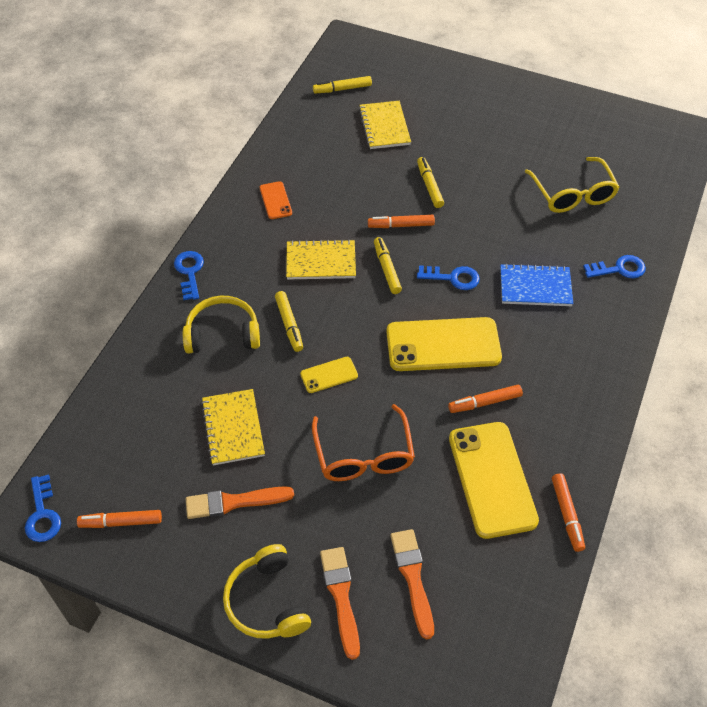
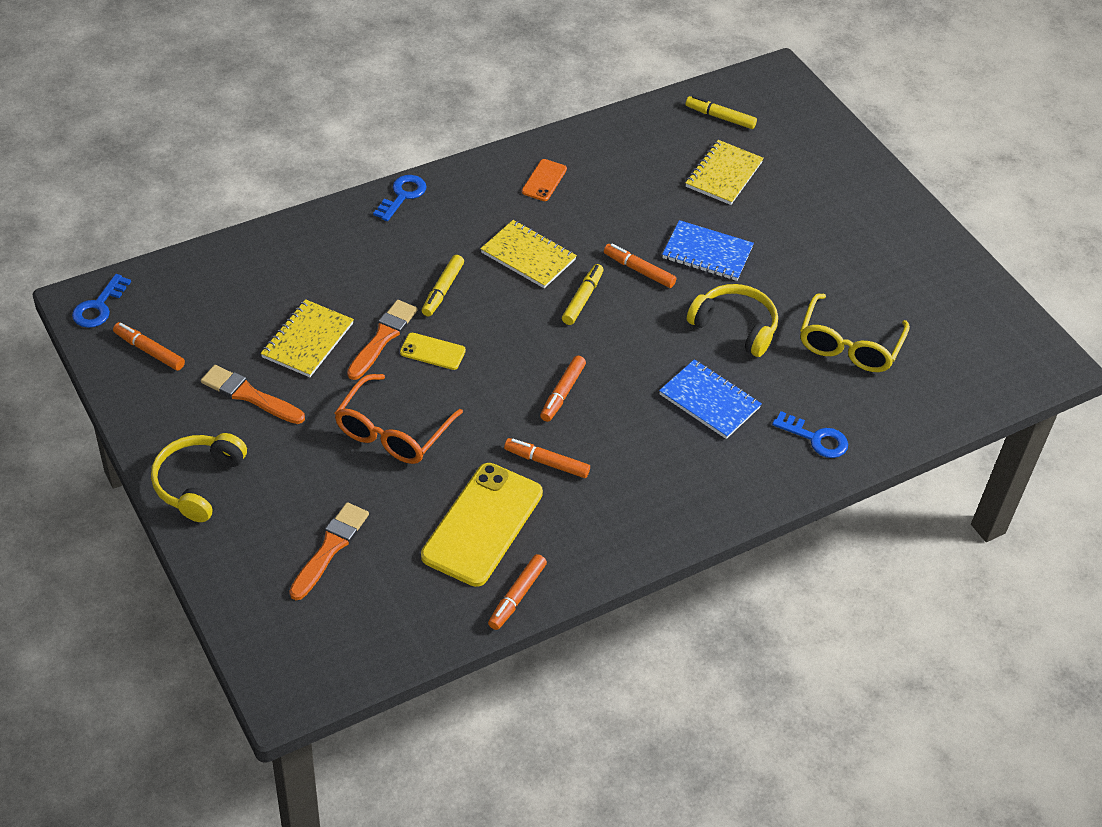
camera: 35 degrees right, 5 degrees down
(222, 333) = (378, 262): yellow headphones -> yellow headphones (735, 326)
(341, 597) = (258, 520): orange brush -> orange brush (383, 338)
(429, 186) = (707, 253): yellow marker -> blue notebook
(443, 345) = (562, 393): yellow phone -> orange marker
(453, 278) = (637, 344): blue key -> none

